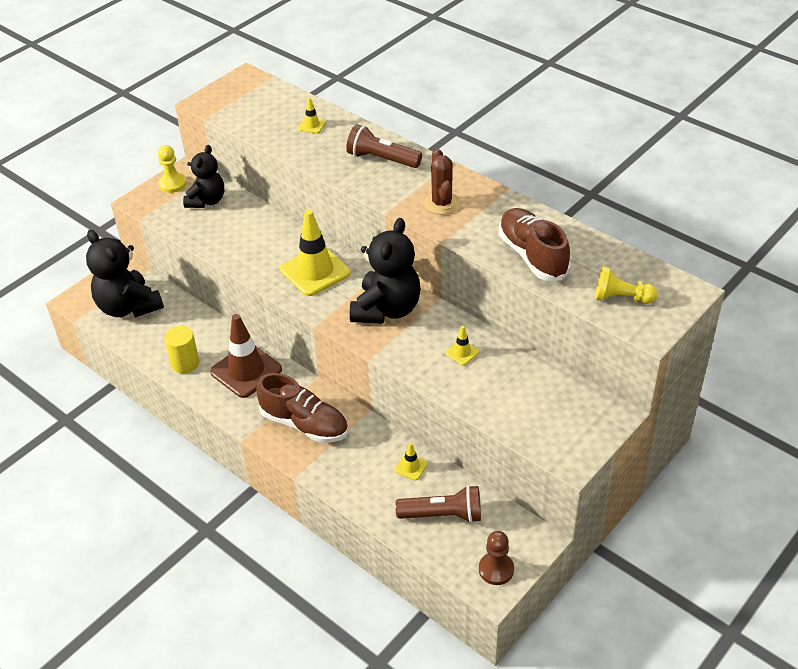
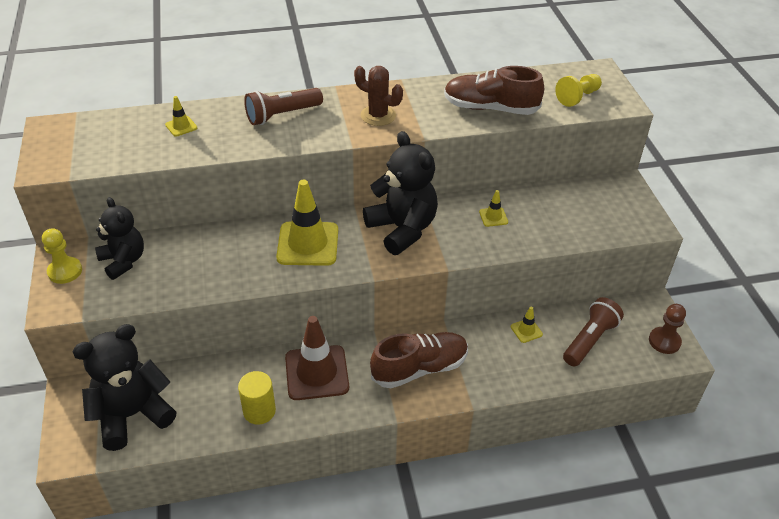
camera: 55 degrees left, 0 degrees up
(128, 307) = (132, 415): black teddy bear -> black teddy bear turned 150 degrees clockwise

